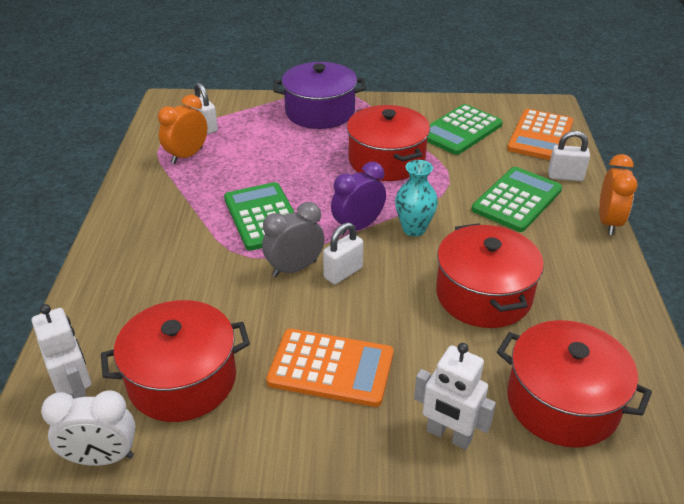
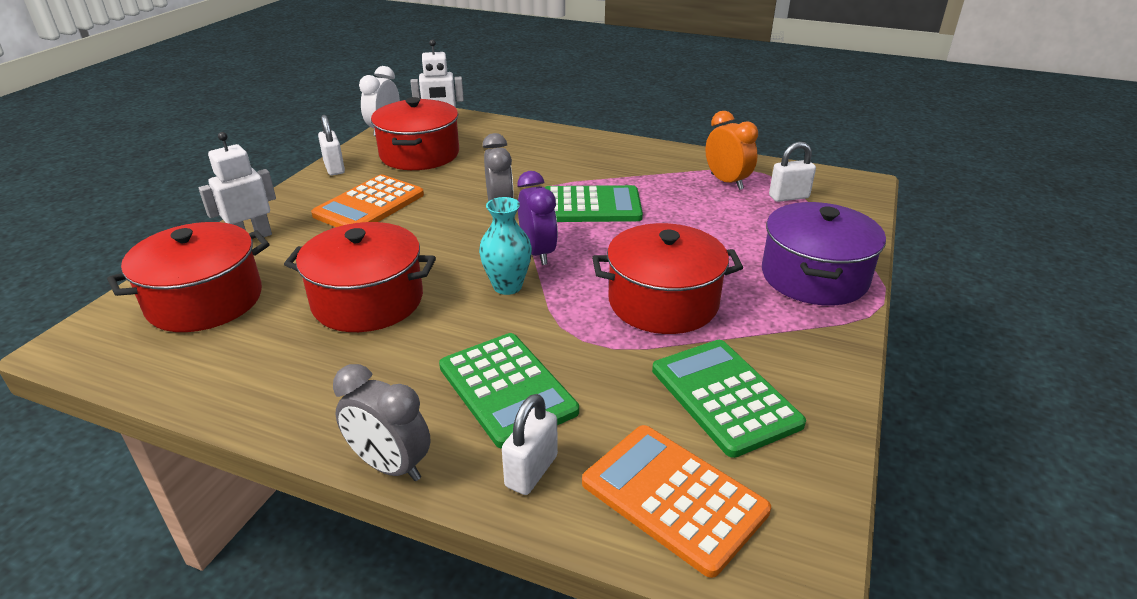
camera: 110 degrees right, 5 degrees down
(343, 273) = (473, 231): white padlock -> white padlock (334, 168)
(608, 222) = (390, 466): orange clock -> grey clock

